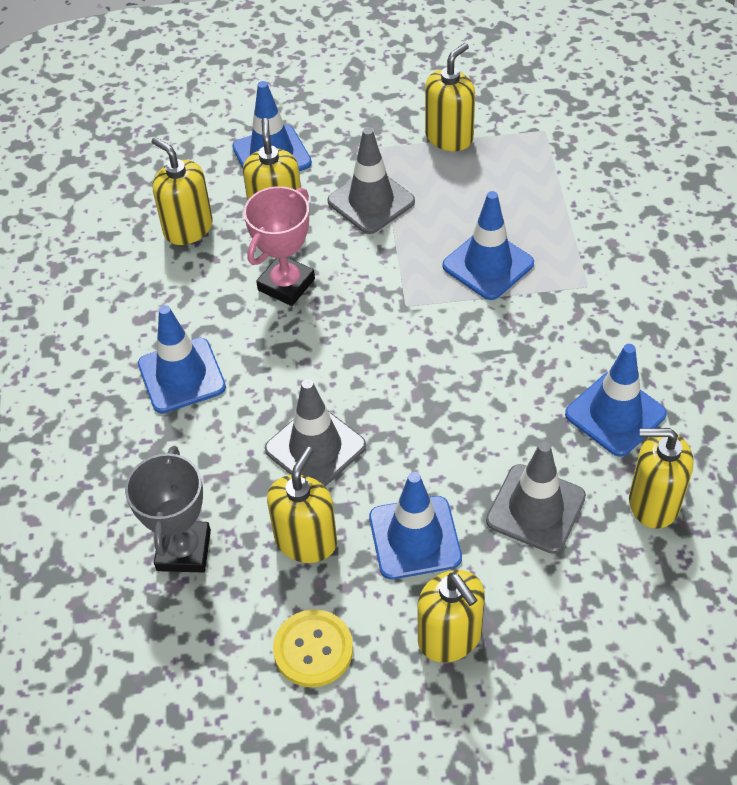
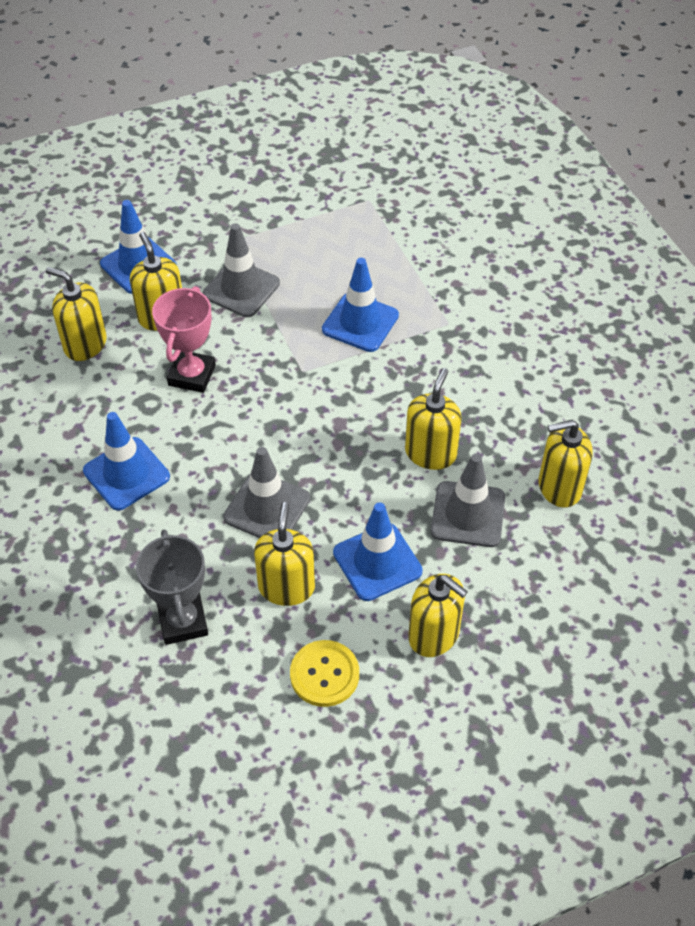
camera: 20 degrees left, 0 degrees up
(449, 137) = (290, 220): yellow soap dispenser -> yellow soap dispenser (430, 453)
(615, 414) = (505, 423): blue traffic cone -> none

